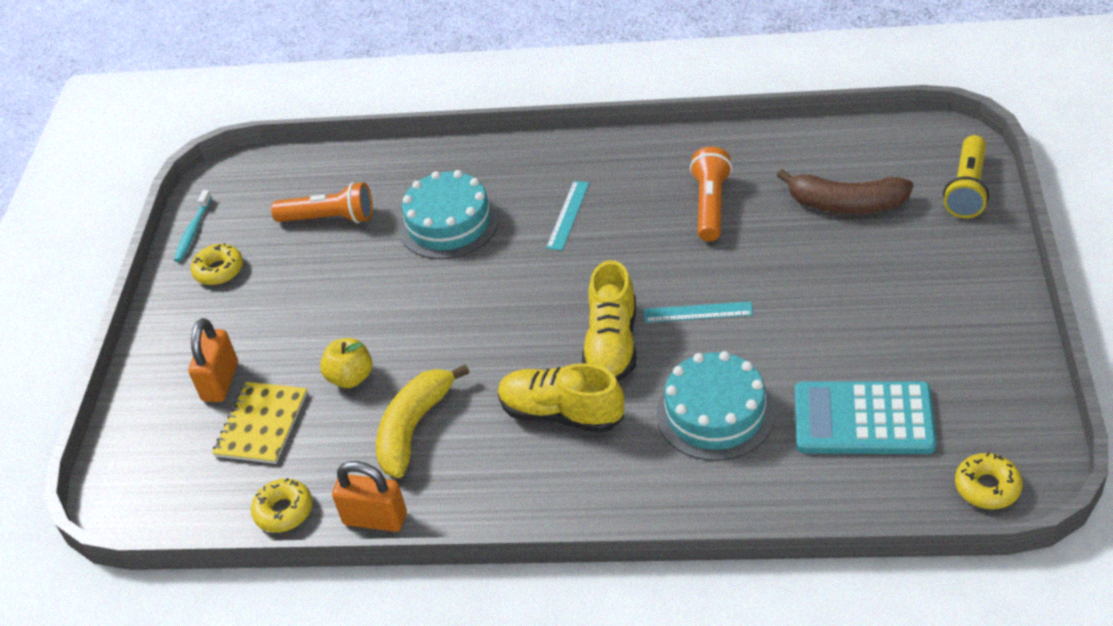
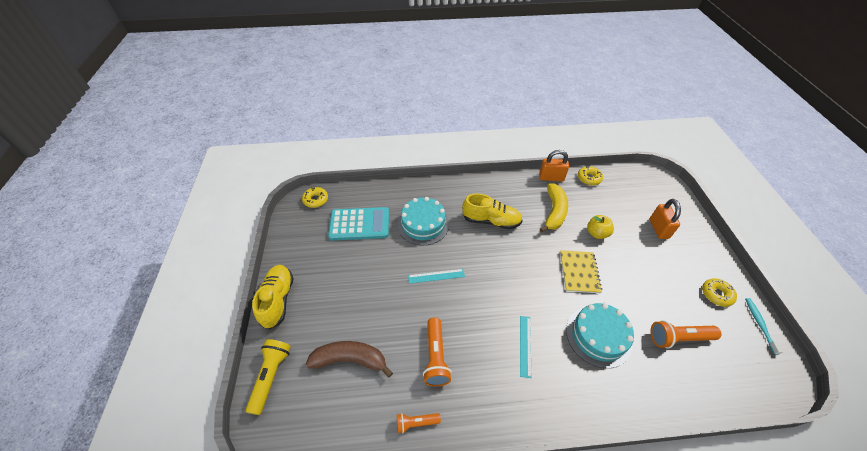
camera: 165 degrees right, 5 degrees up
(261, 424) = (623, 210): yellow notebook -> yellow notebook (579, 272)
(612, 345) = (476, 255): yellow shoe -> yellow shoe (278, 300)
(744, 144) = (416, 423): none -> orange flashlight

